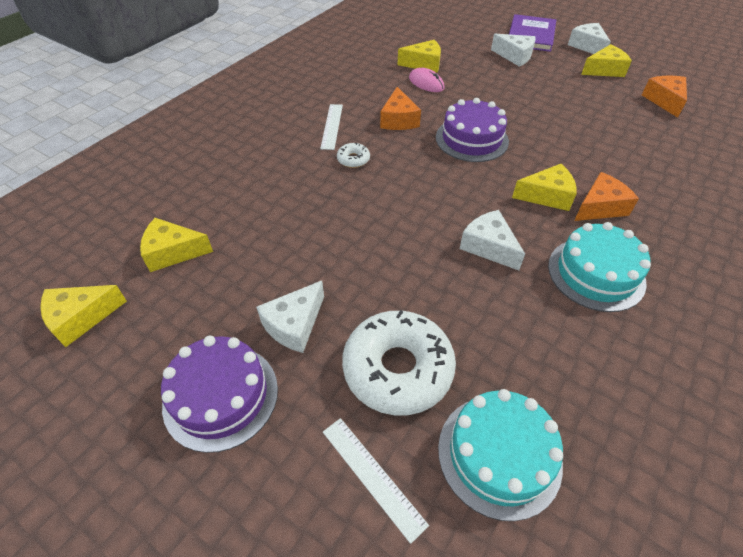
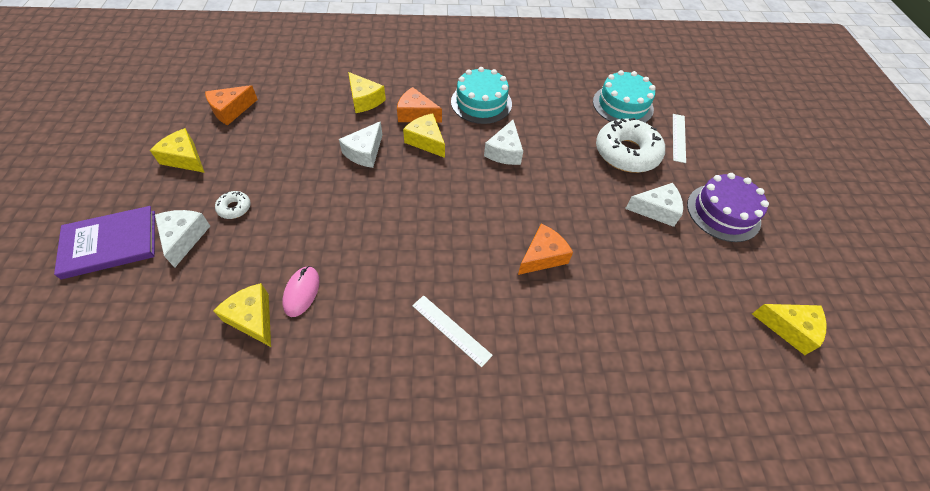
camera: 130 degrees left, 5 degrees up
(173, 252) = (696, 324): yellow cheese -> yellow cheese (364, 100)
(331, 126) = (451, 330): white ruler -> white ruler turned 75 degrees clockwise
(353, 159) = (486, 277): white donut -> white donut (234, 208)
(398, 120) = (395, 278): orange cheese -> orange cheese (542, 256)
(471, 139) = (386, 208): purple cake -> none
(587, 46) = (124, 185): white cheese -> white cheese (364, 152)

